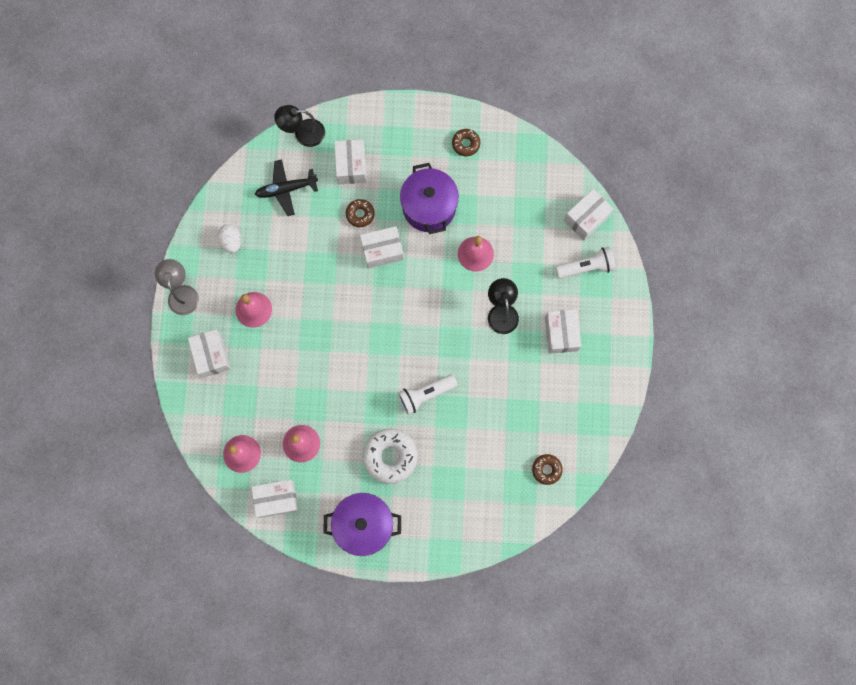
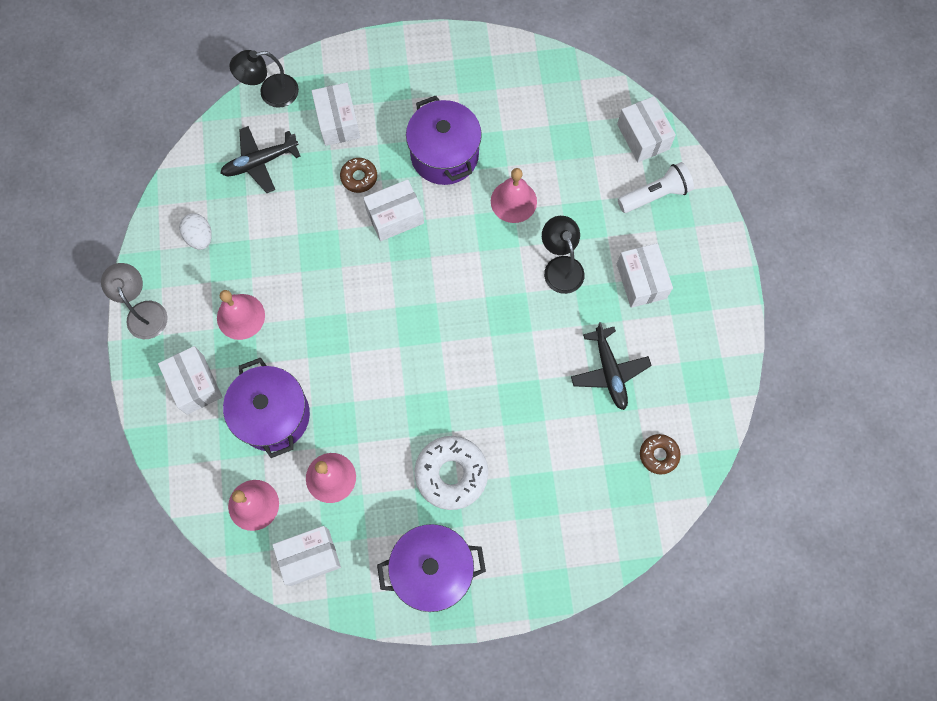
camera: 10 degrees left, 5 degrees down
(266, 389) = (273, 415): none -> purple pot
(425, 394) = (483, 386): white flashlight -> none
(466, 144) = (476, 73): brown donut -> none
(522, 400) = (609, 372): none -> black plane
(586, 218) = (643, 137): white box -> white box turned 60 degrees counterclockwise

